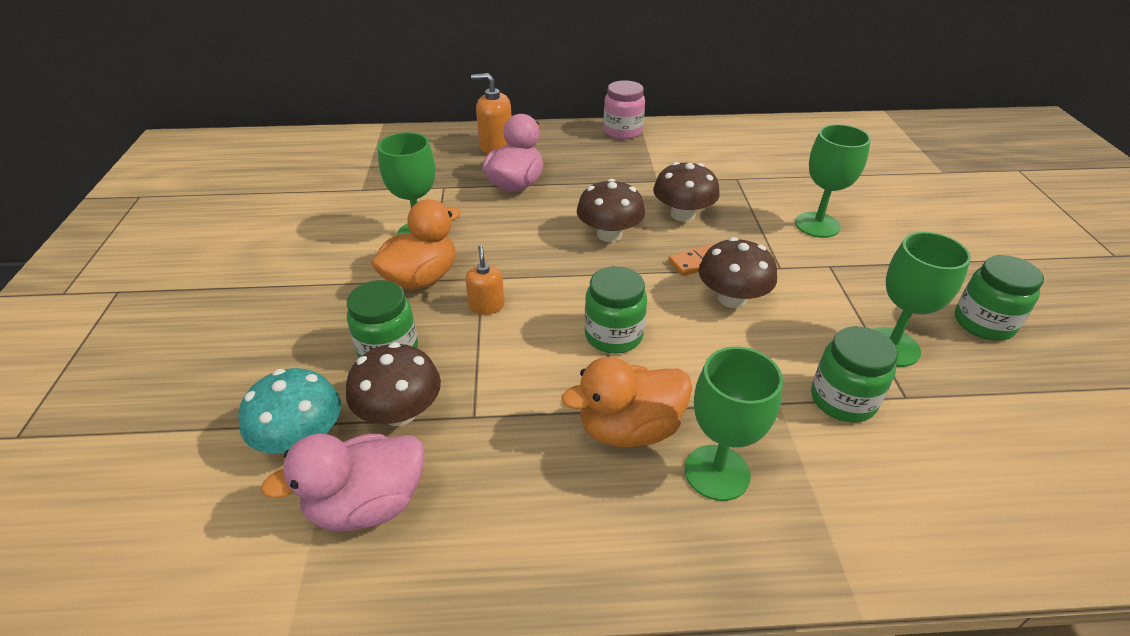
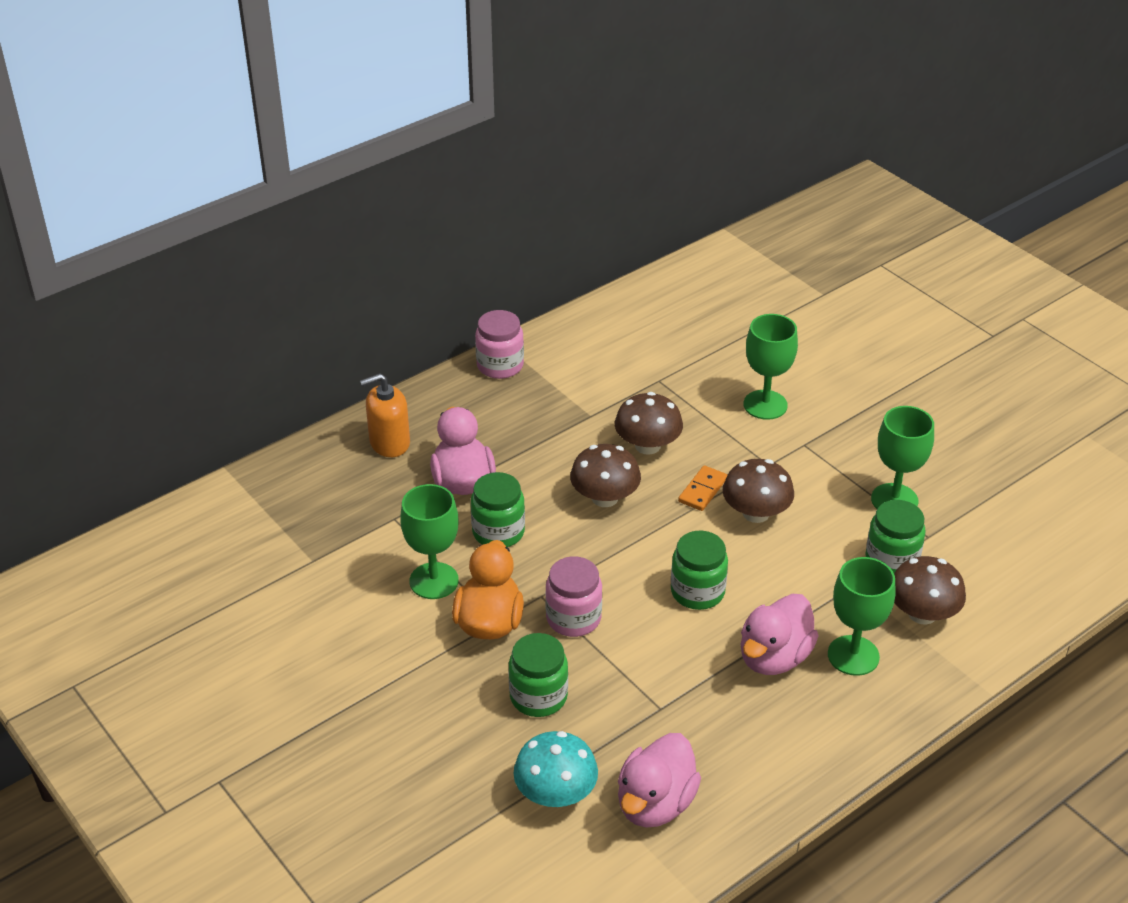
camera: 35 degrees left, 0 degrees up
(400, 412) = (604, 735): brown mushroom -> brown mushroom (922, 613)
(486, 306) = (573, 618): orange soap dispenser -> pink jar
(629, 429) = (774, 657): orange duck -> pink duck
(983, 323) = (941, 447): green jar -> green jar (498, 532)

